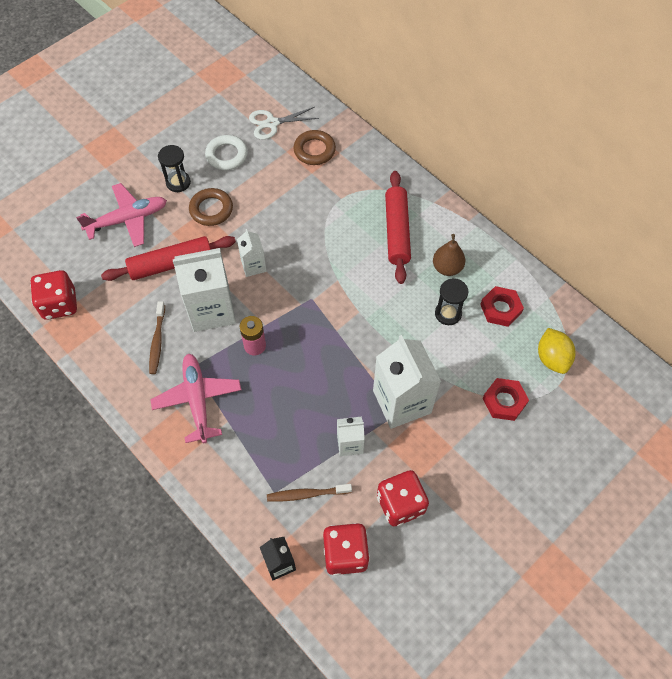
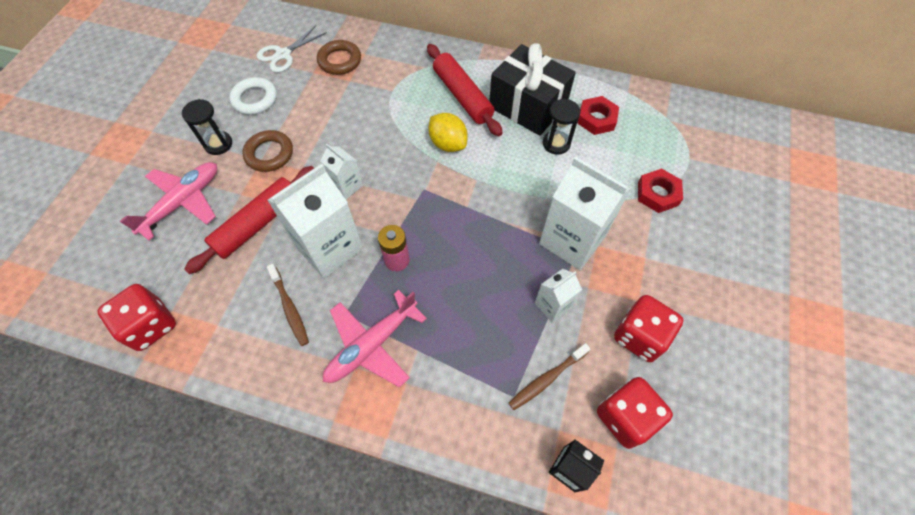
camera: 30 degrees left, 0 degrees up
(197, 399) = (371, 345): pink plane -> pink plane turned 90 degrees counterclockwise
(447, 268) = (527, 106): brown pear -> black gift
(552, 358) = (668, 139): yellow lemon -> yellow lemon (448, 144)

